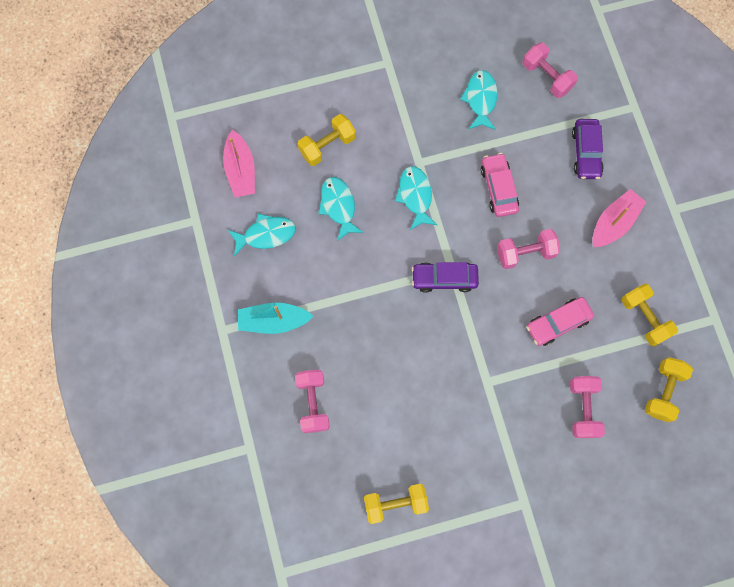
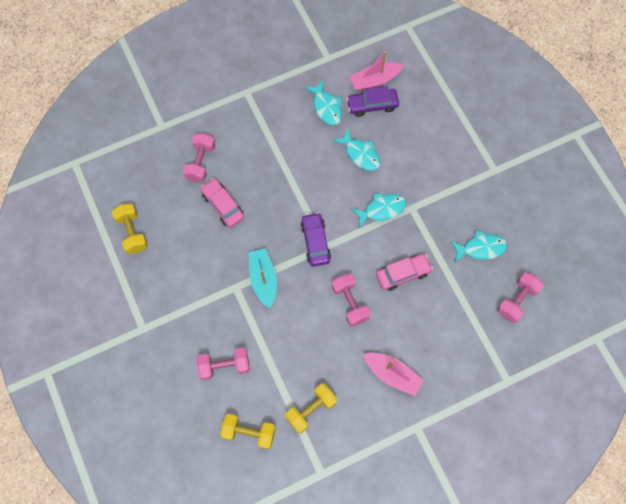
camera: 80 degrees right, 5 degrees down
(274, 321) = (259, 125): turquoise boat -> turquoise boat (263, 279)
(313, 403) = (200, 163): pink dumbbell -> pink dumbbell turned 60 degrees counterclockwise
(327, 146) = (409, 137): yellow dumbbell -> none
(338, 206) = (360, 154): turquoise fish -> turquoise fish turned 75 degrees clockwise
(558, 323) = (294, 337): pink car -> pink car (223, 205)
(586, 152) = (452, 343): purple car -> purple car (372, 105)

